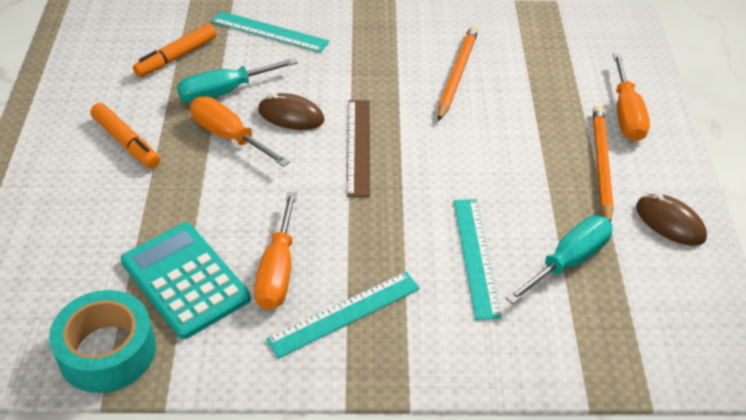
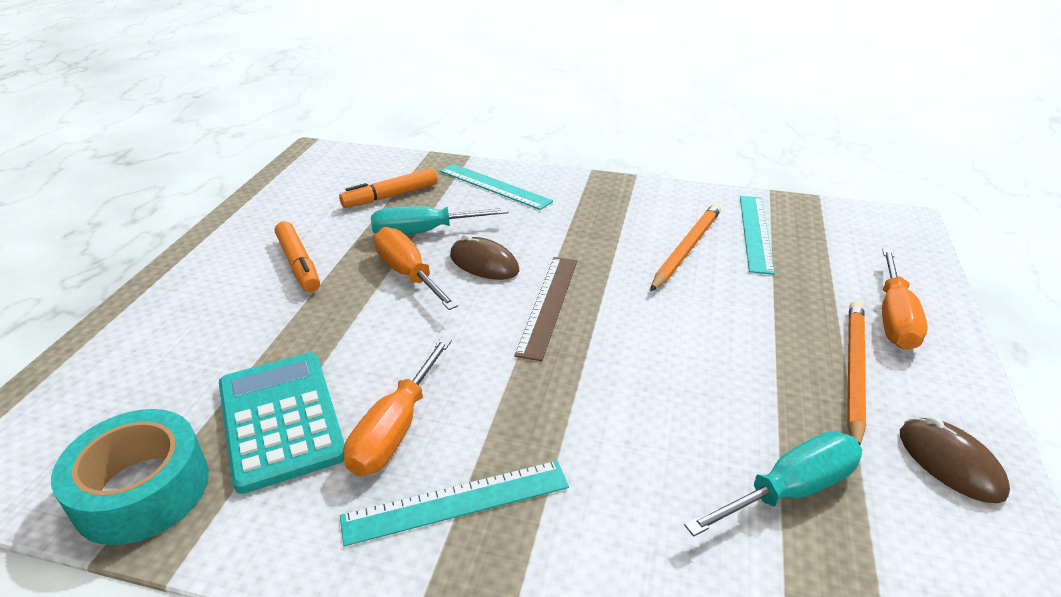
camera: 15 degrees right, 10 degrees down
(475, 256) = (658, 458): turquoise ruler -> turquoise ruler (755, 232)

